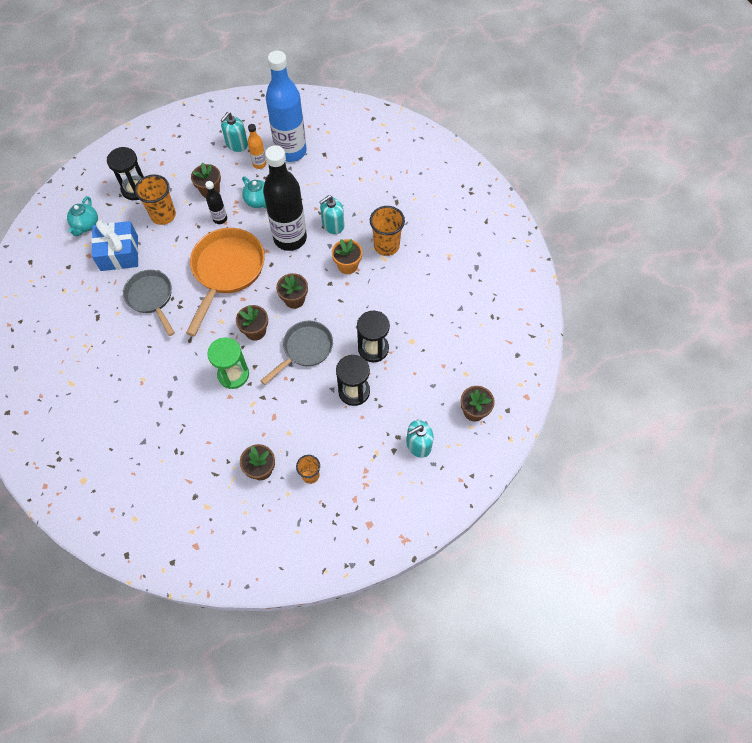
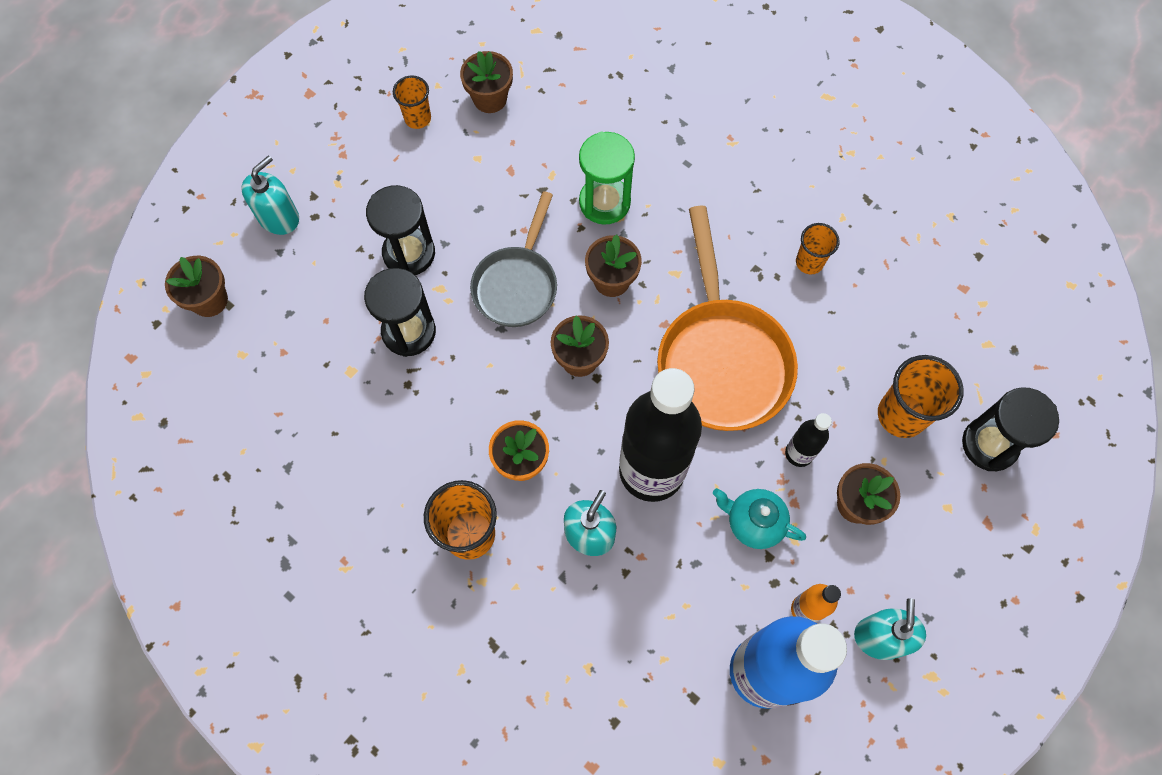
camera: 155 degrees right, 5 degrees up
(86, 225) = (1013, 337): turquoise teapot -> none
(119, 253) = (918, 313): blue gift -> none
(151, 298) = (809, 262): grey pan -> orange cup

